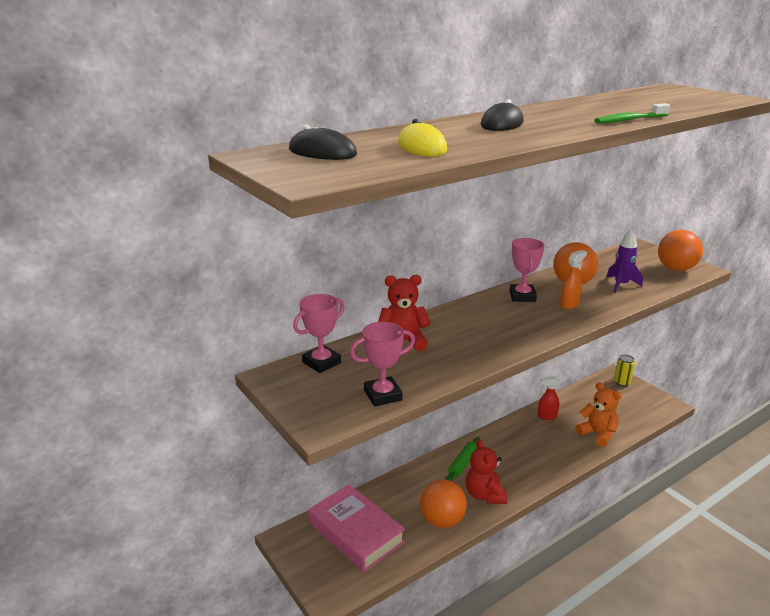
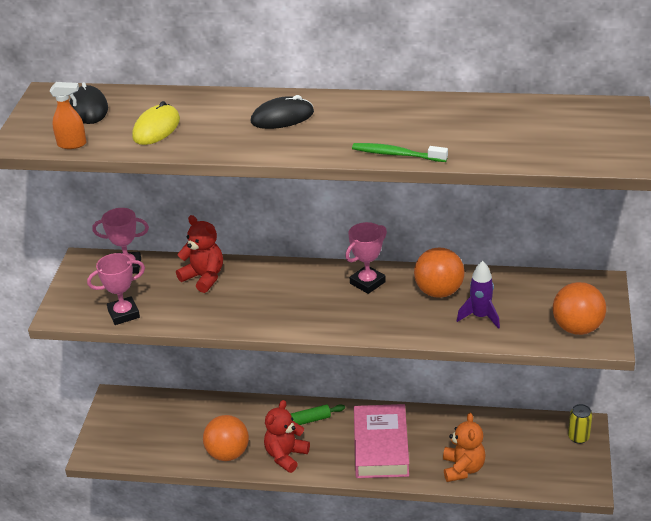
camera: 45 degrees right, 10 degrees up
(356, 532) = (161, 423): pink book -> pink book (381, 446)
(383, 395) = (124, 314): pink trophy -> pink trophy turned 45 degrees counterclockwise
(546, 416) = (443, 424): red spray bottle -> none
(569, 305) = (390, 312): orange spray bottle -> orange spray bottle (72, 144)

